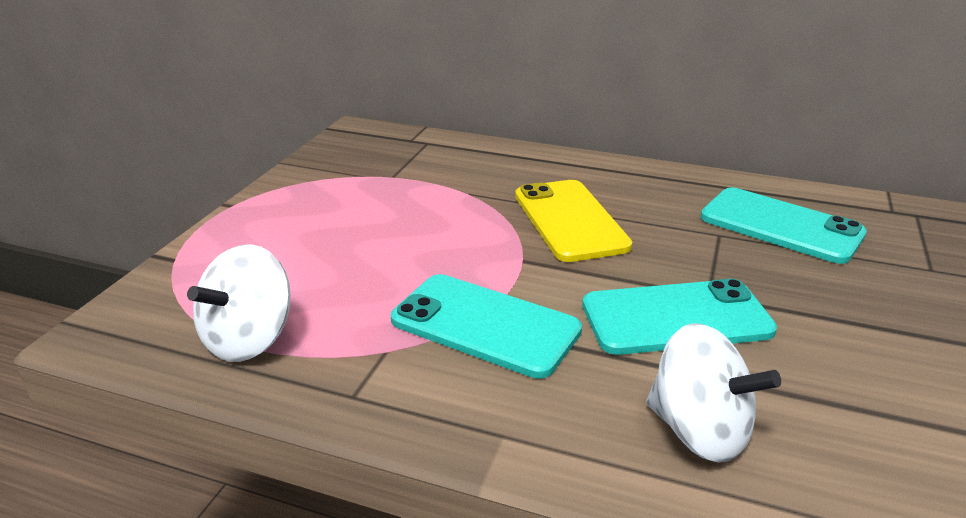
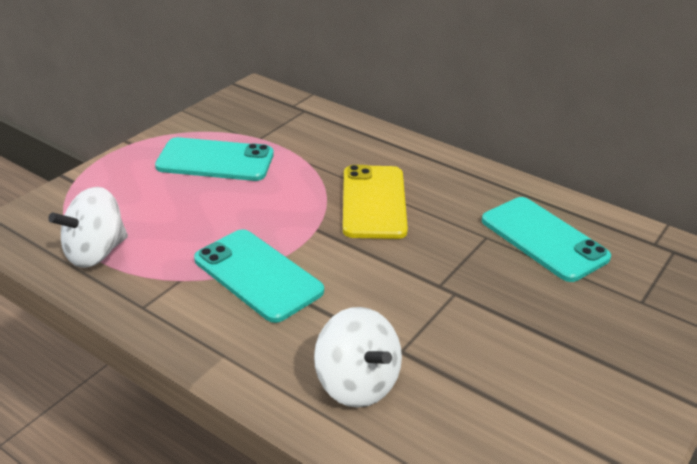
camera: 15 degrees right, 5 degrees up
(676, 318) = (400, 299): turquoise phone -> turquoise phone (215, 160)

